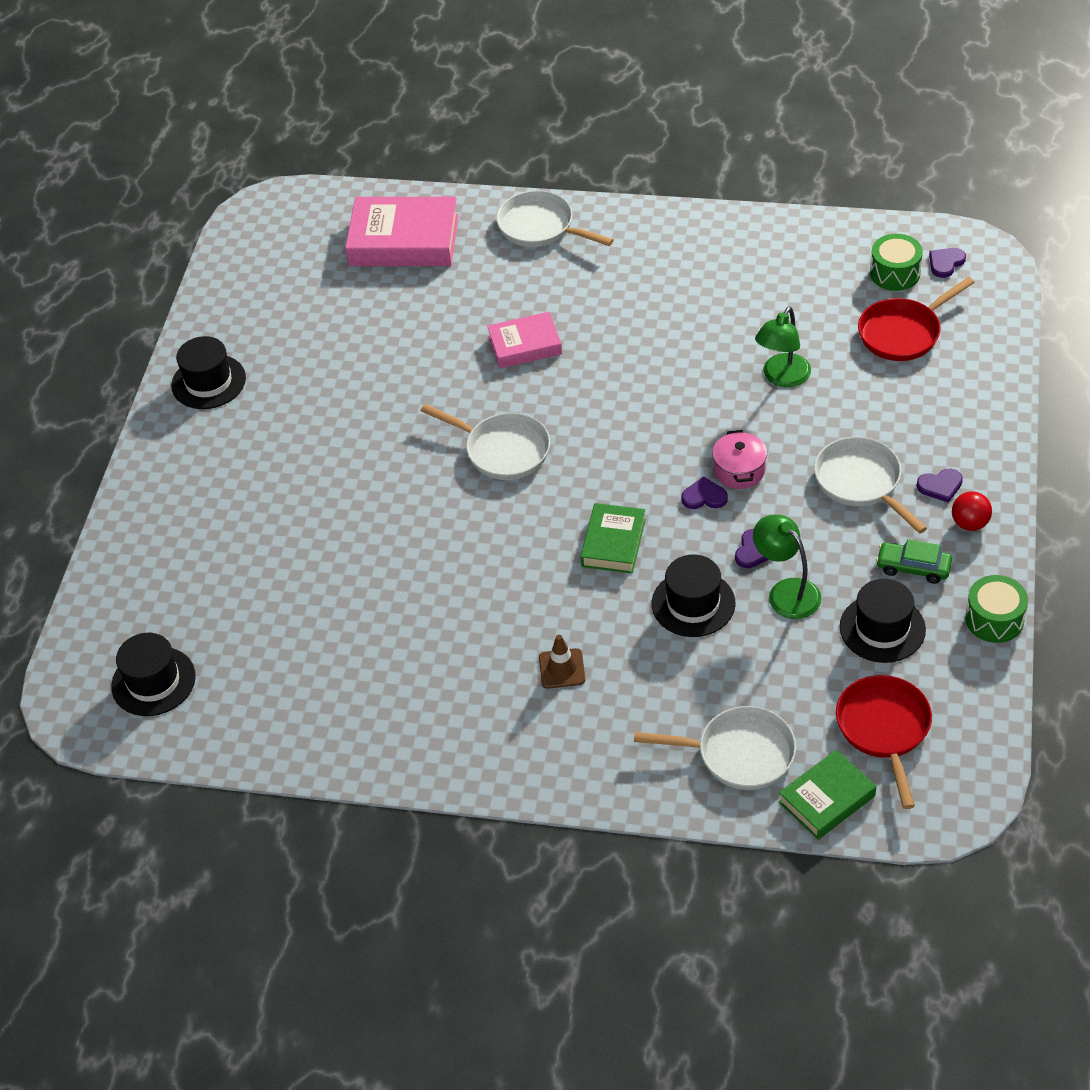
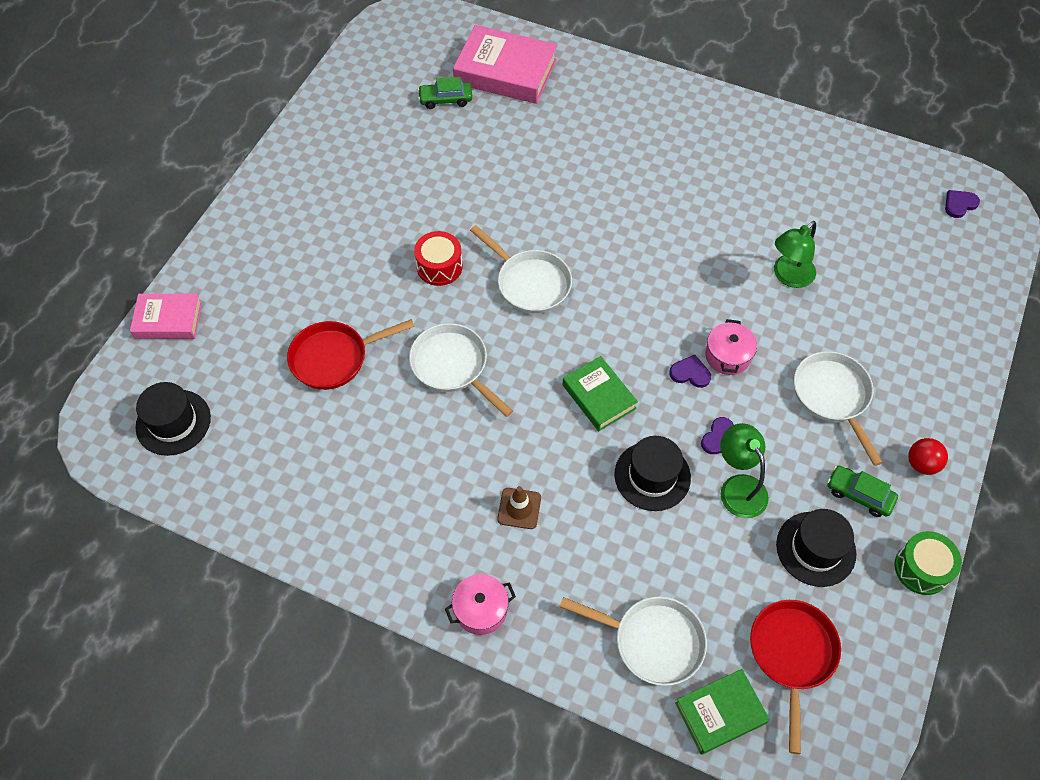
camera: 10 degrees right, 10 degrees up
(208, 382) = (309, 158): black hat -> none
(345, 285) = (445, 99): none -> green car
(396, 458) = (439, 266): none -> red drum
(525, 345) = (577, 190): pink book -> pink book (168, 320)
(540, 227) = (621, 87): white pan -> white pan (453, 366)
(552, 771) = (481, 609): none -> pink pot
(613, 543) = (598, 397): green book -> green book turned 60 degrees counterclockwise
(895, 273) = (912, 203): green drum -> none
(903, 333) = (906, 261): red pan -> red pan (334, 358)
(940, 486) = (903, 419): purple heart -> none

